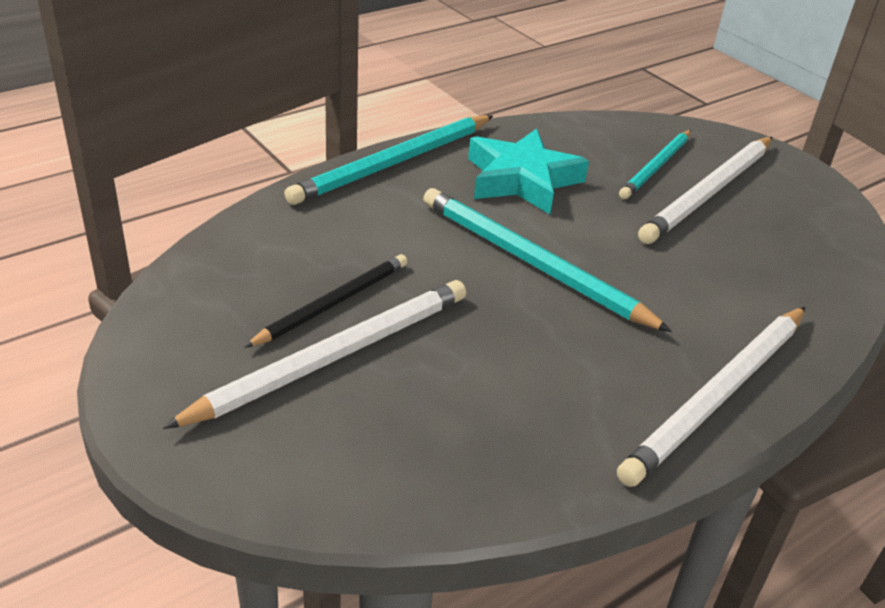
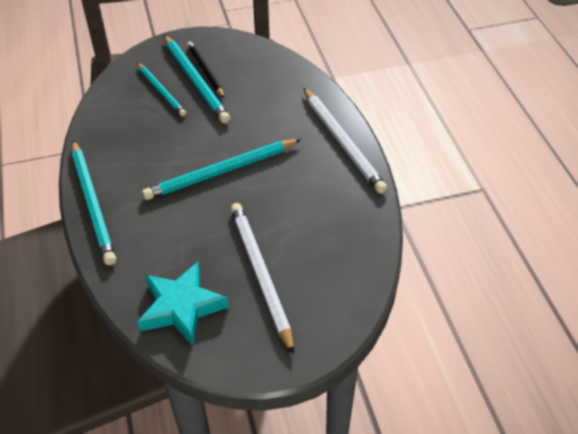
camera: 65 degrees left, 10 degrees up
(333, 303) = (217, 265): black pencil -> black pencil (205, 71)
(522, 180) = (143, 150): turquoise star -> turquoise star (182, 307)
(709, 193) = (195, 81): white pencil -> turquoise pencil

